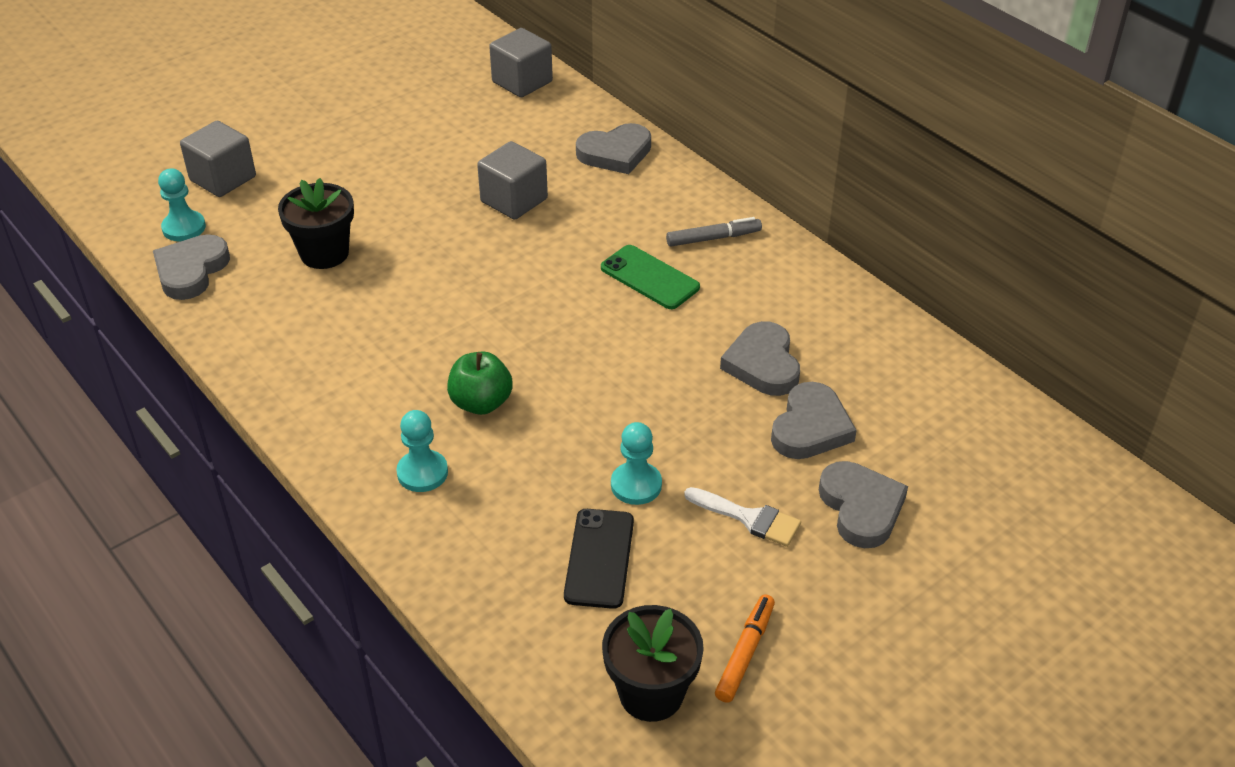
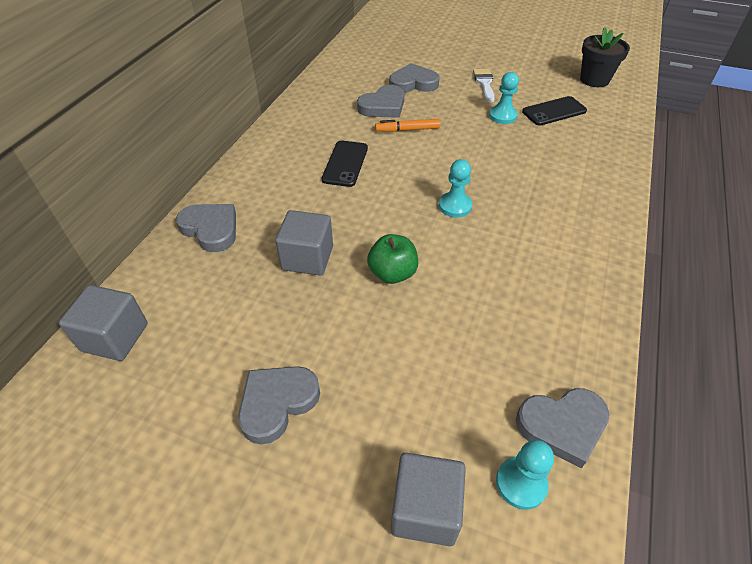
camera: 120 degrees left, 5 degrees up
(324, 253) = (458, 339): black flower pot -> none
(422, 473) = (579, 183): turquoise pawn -> turquoise pawn (455, 206)
(481, 403) = (510, 185): green apple -> green apple (392, 273)
(650, 277) = (345, 164): green phone -> black phone
(713, 238) = (286, 153): grey marker -> none
(745, 653) = (549, 67): orange marker -> orange marker (407, 130)
(861, 508) = (447, 61): grey heart -> grey heart (277, 403)

